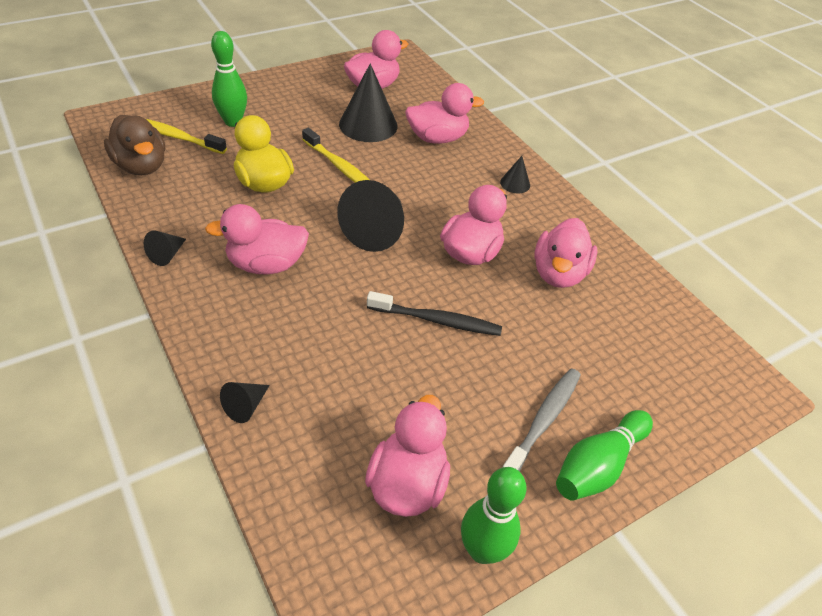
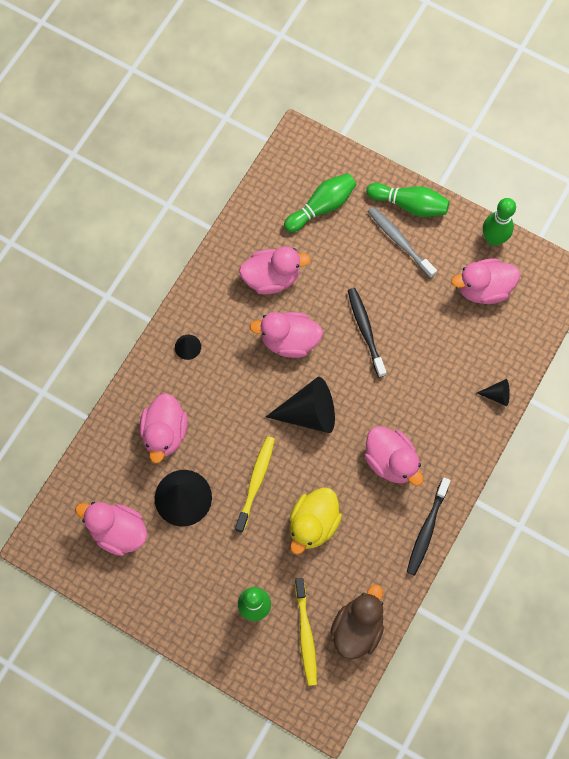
camera: 115 degrees left, 25 degrees up
(167, 255) = (427, 529): black cone -> black toothbrush
(437, 138) = (165, 433): pink duck -> pink duck turned 135 degrees counterclockwise
(543, 421) = (399, 241): grey toothbrush -> grey toothbrush turned 45 degrees clockwise
(637, 363) = (322, 207): none -> green bowling pin

